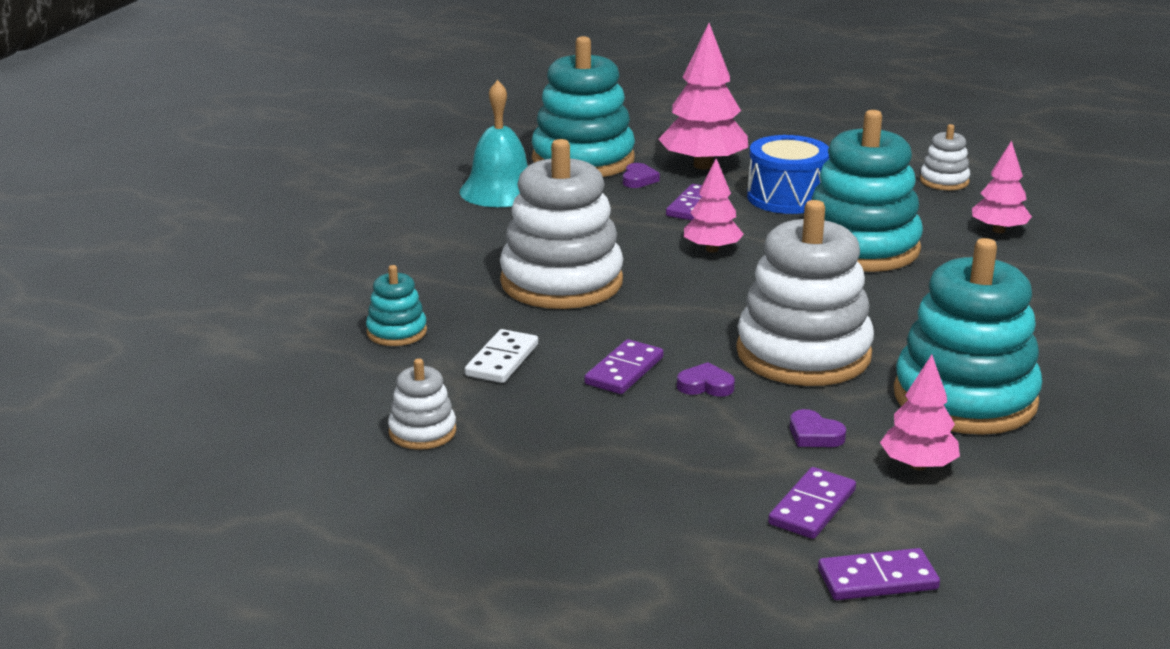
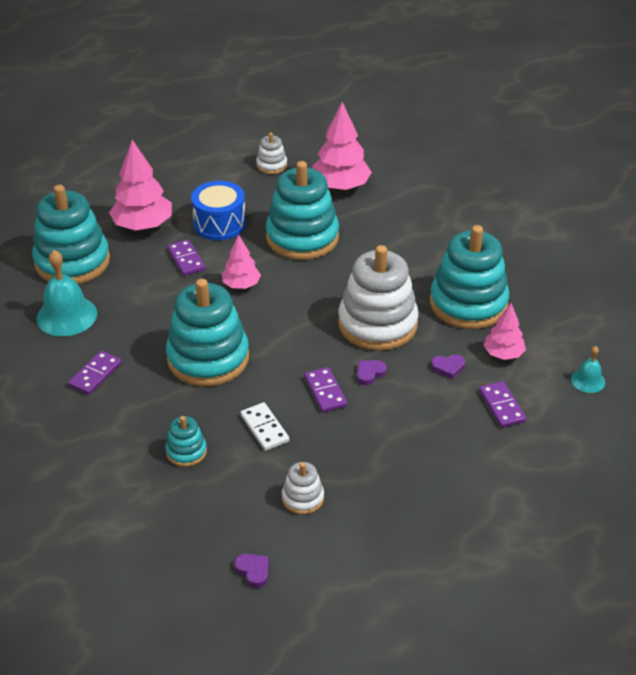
camera: 50 degrees left, 15 degrees up
(561, 282) = (208, 358): white stacking toy -> turquoise stacking toy
(638, 179) = (127, 258): purple heart -> purple heart (253, 571)
(877, 579) = (569, 422): purple domino -> purple domino (95, 375)
(996, 560) = (588, 380): none -> turquoise bell
(998, 230) = (340, 186): pink tree -> pink tree, size x1.69

